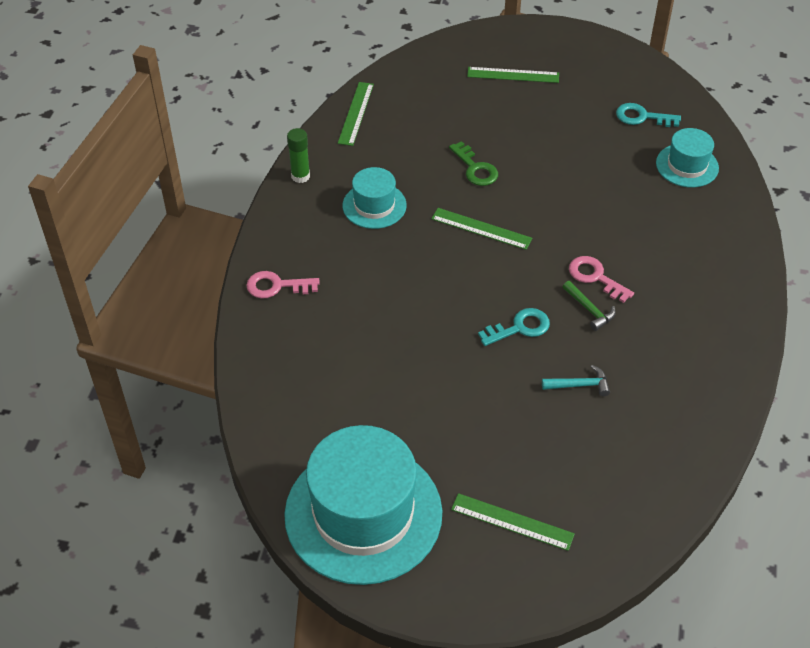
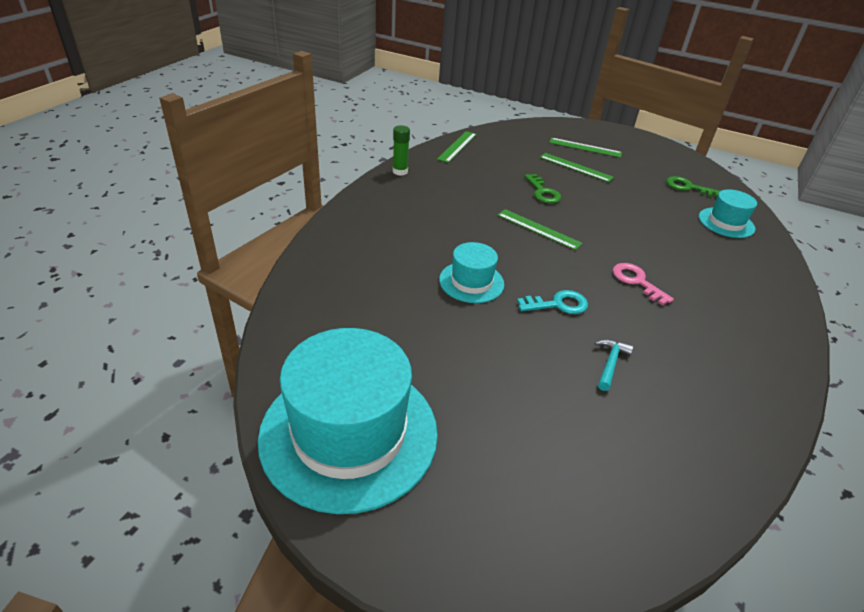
camera: 10 degrees right, 10 degrees down
(276, 286) = (349, 232): pink key -> none
(374, 205) = (452, 198): turquoise hat -> turquoise hat (471, 282)
(512, 522) = (512, 482): green ruler -> green ruler (576, 167)
(579, 385) = (610, 363): turquoise hammer -> turquoise hammer turned 75 degrees counterclockwise
(589, 310) = (628, 304): green hammer -> none
(642, 117) = (687, 187): turquoise key -> green key

